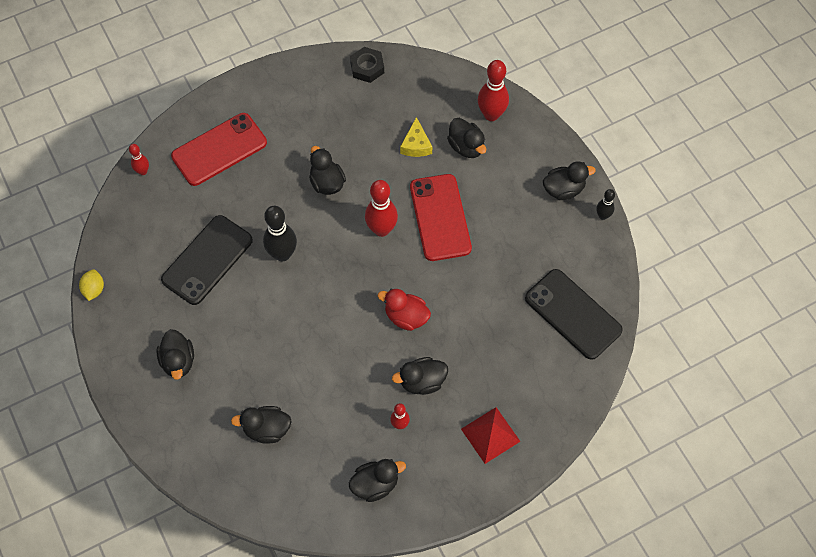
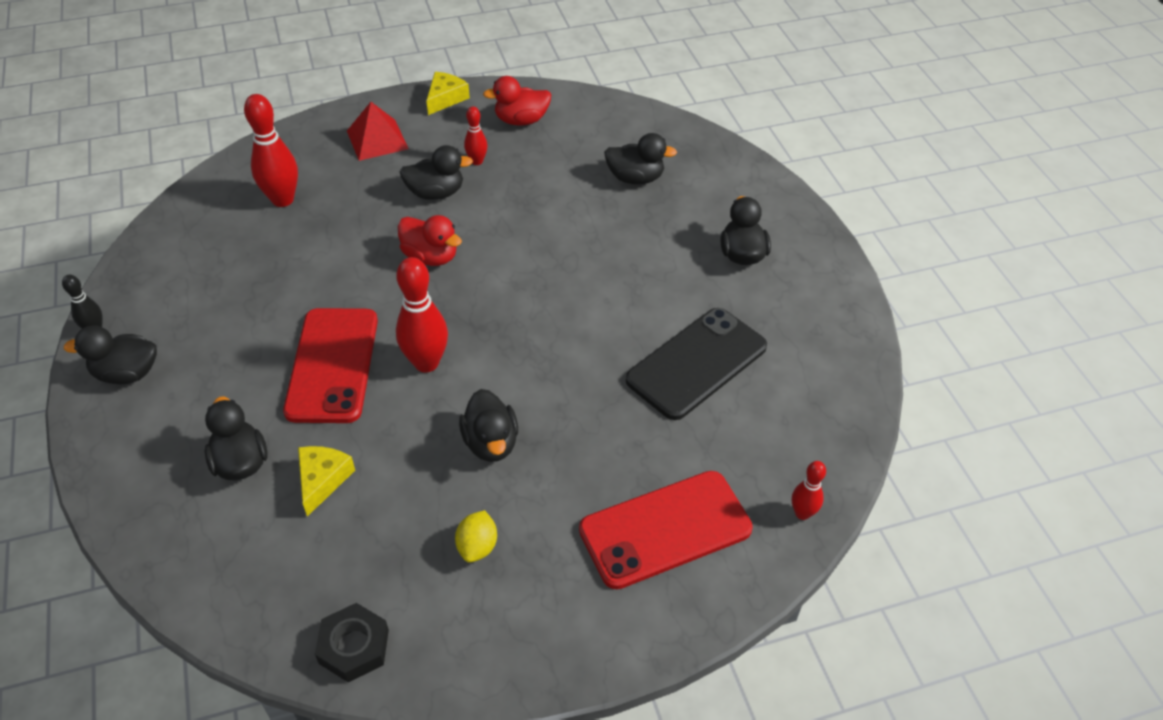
camera: 170 degrees left, 15 degrees down
(94, 289) = (866, 351): yellow lemon -> yellow lemon (477, 546)
(282, 254) = (583, 354): black bowling pin -> none
(375, 484) = (521, 120): black duck -> red duck
(450, 502) = (445, 98): none -> yellow cheese
(491, 114) = (169, 510): red bowling pin -> red bowling pin (282, 200)
(573, 314) = (214, 228): black phone -> none

